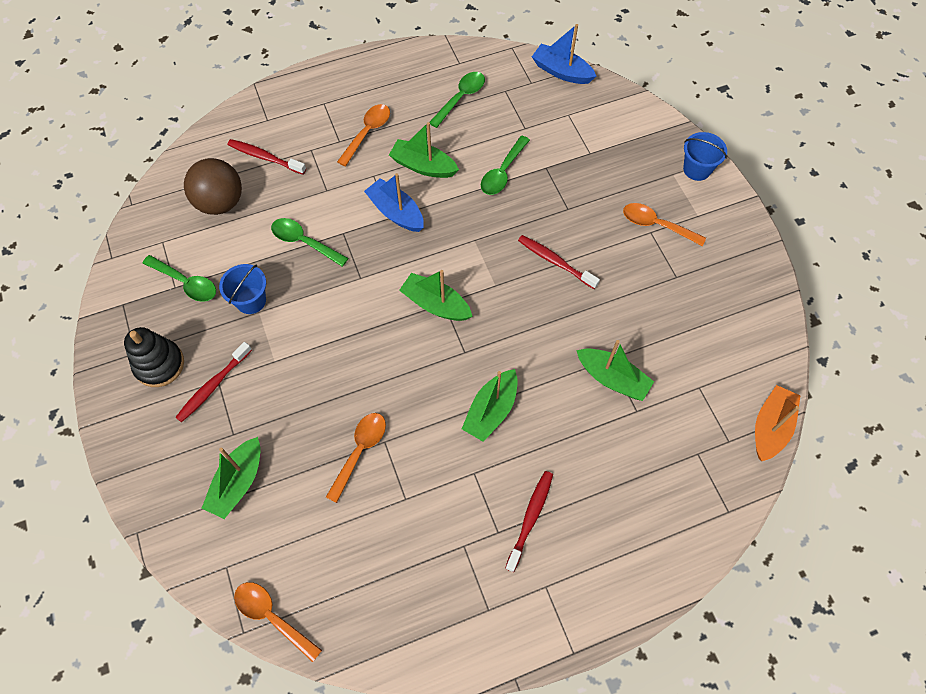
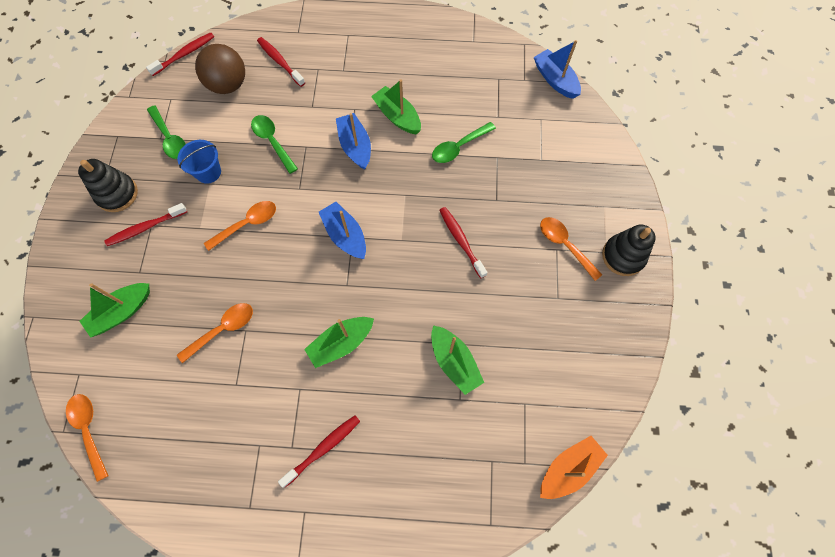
camera: 25 degrees right, 5 degrees up
(151, 189) = (184, 54): none -> red toothbrush
(367, 133) = (368, 72): orange spoon -> orange spoon (247, 224)
(435, 304) = (345, 235): green boat -> blue boat
(461, 98) = (458, 71): green spoon -> none
(697, 169) = (628, 210): blue bucket -> none
(715, 213) = (623, 256): none -> black stacking toy

